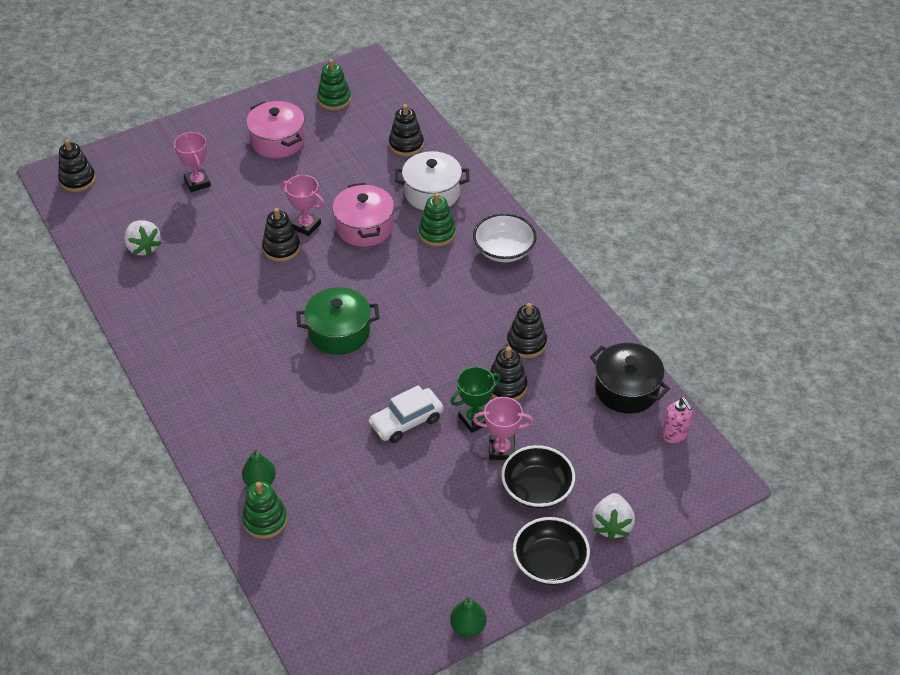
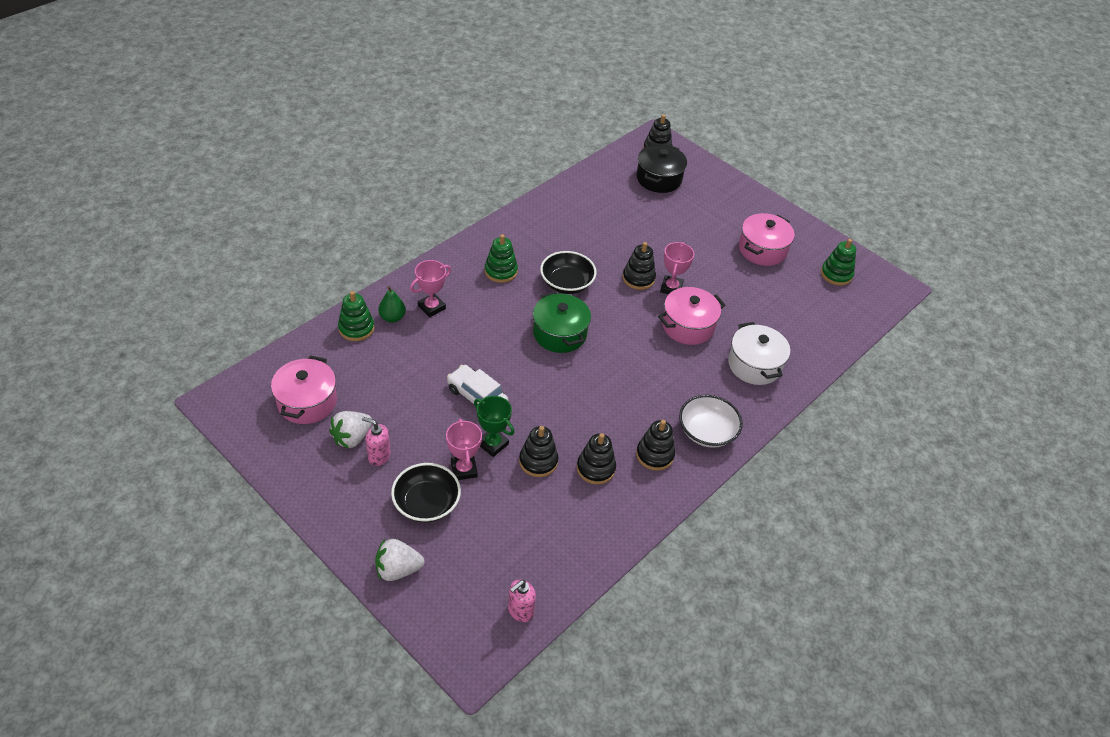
camera: 70 degrees right, 0 degrees up
(143, 247) = (604, 201): white strawberry -> white strawberry (352, 438)
(197, 183) = (688, 213): pink trophy -> pink trophy (431, 307)
(367, 583) = (307, 402): none -> pink pot
(406, 145) = (807, 335): black stacking toy -> black stacking toy (654, 455)
(437, 233) = (704, 378): green stacking toy -> green stacking toy (501, 271)
(465, 523) = (379, 456): none -> pink soap dispenser
(468, 627) = (274, 476): green pear -> none
(549, 563) = (347, 525): black bowl -> black bowl (567, 283)
(626, 389) = (565, 560): black pot -> black pot (659, 179)

